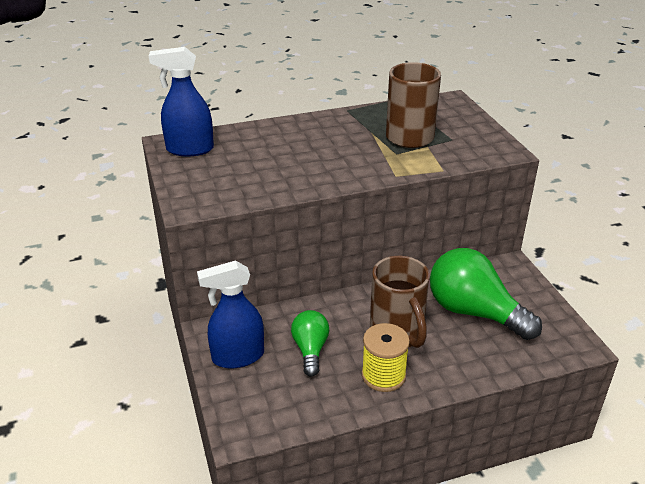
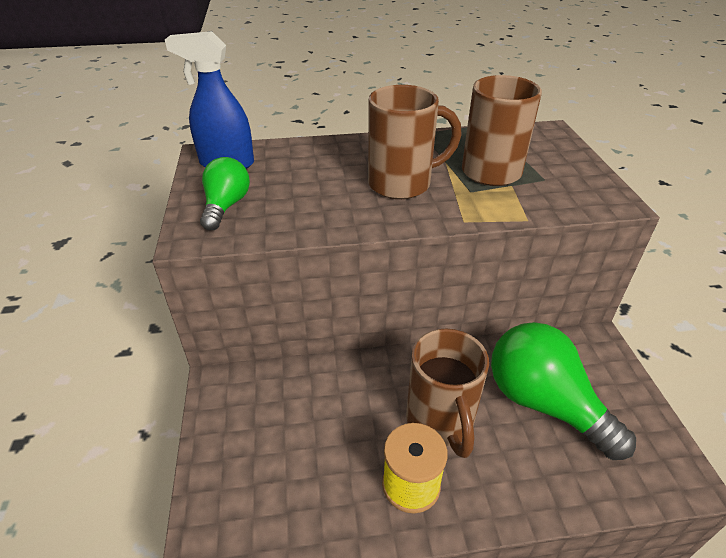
camera: 10 degrees right, 5 degrees up
(237, 356) = (238, 426): blue spray bottle -> none
(310, 350) = (327, 429): green light bulb -> green light bulb (226, 206)
(341, 152) = (402, 184): none -> brown mug

